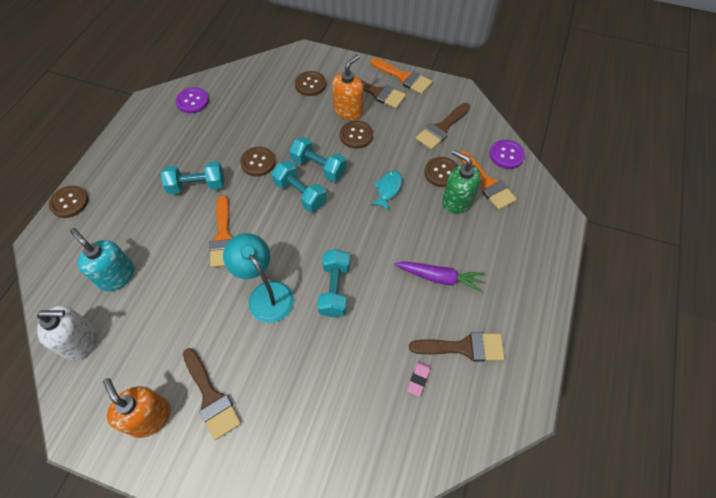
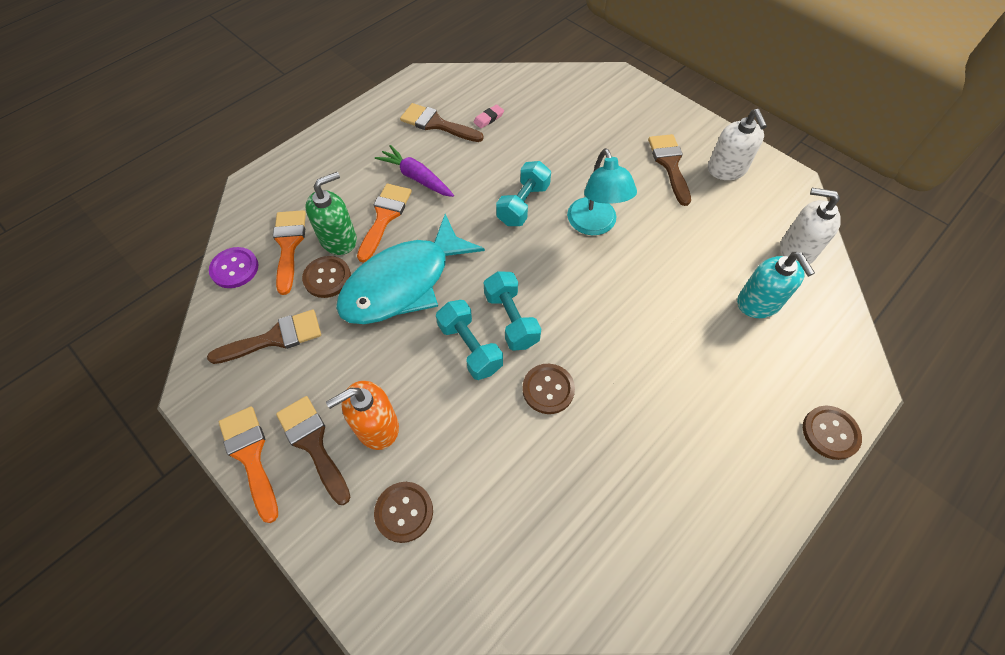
camera: 155 degrees left, 0 degrees up
(150, 417) = (726, 169): orange soap dispenser -> white soap dispenser
(193, 101) = (619, 566): purple button -> none
(197, 186) = (643, 386): turquoise dumbbell -> none
(223, 237) = (624, 302): orange brush -> orange brush (384, 217)
(356, 135) = (393, 376): brown button -> none
(388, 189) = (403, 283): turquoise fish -> turquoise fish, size x2.45
(457, 201) = (338, 239): green soap dispenser -> green soap dispenser turned 105 degrees counterclockwise

